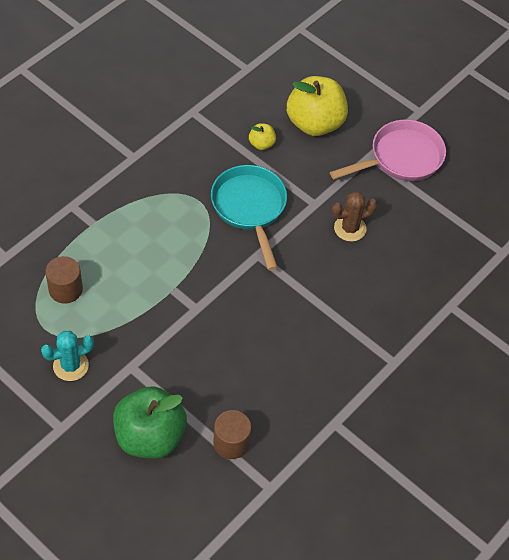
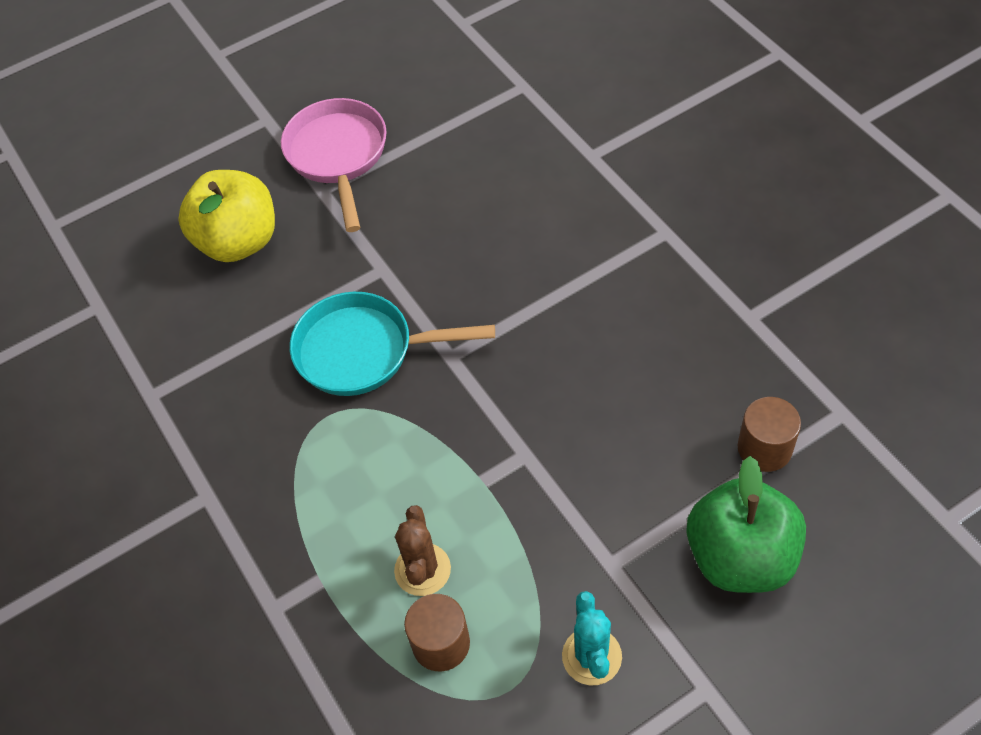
camera: 65 degrees left, 0 degrees up
(261, 144) = (250, 314): yellow apple -> none
(350, 228) = (437, 237): brown cactus -> brown cactus (422, 570)

